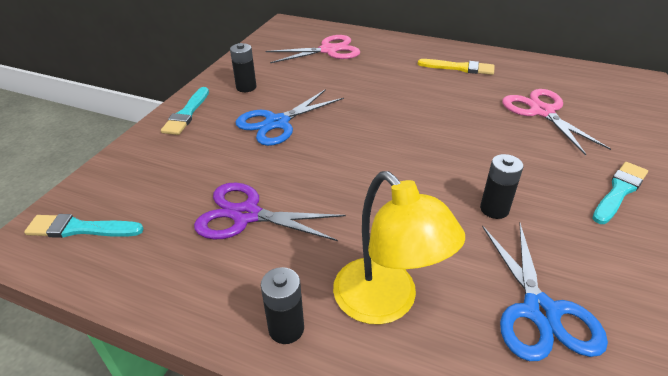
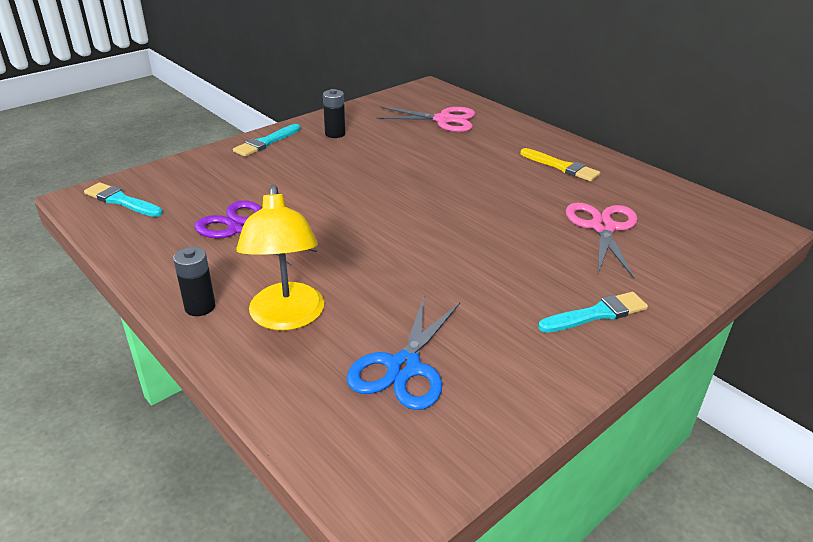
camera: 25 degrees right, 5 degrees down
(277, 123) = (333, 169): blue scissors -> none
(494, 209) = (452, 288): black battery -> none

